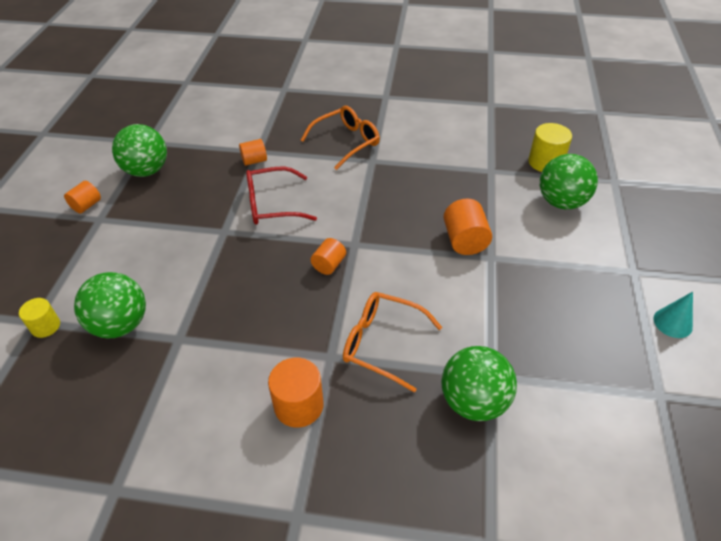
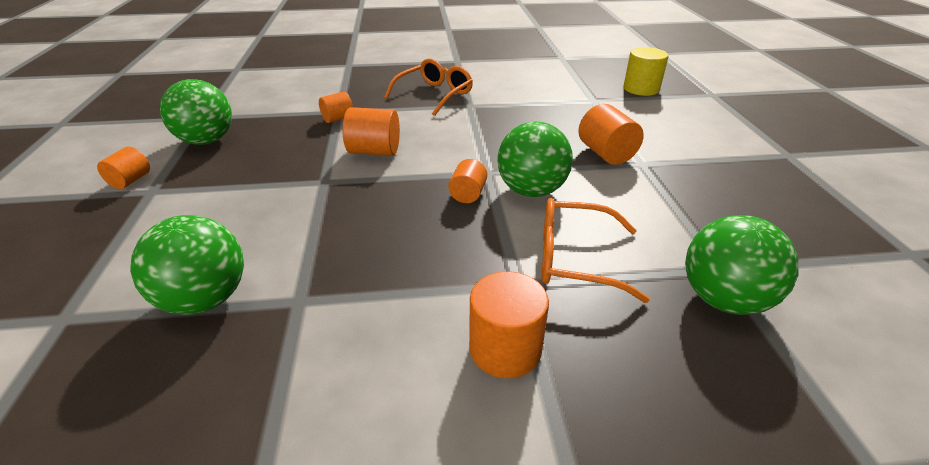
camera: 15 degrees left, 10 degrees down
(45, 326) = (82, 321): yellow cylinder -> none
(272, 205) = (374, 151): red glasses -> orange cylinder
(561, 202) = (678, 114): green ball -> green ball (531, 190)
(672, 323) = (863, 189): turquoise cone -> none

